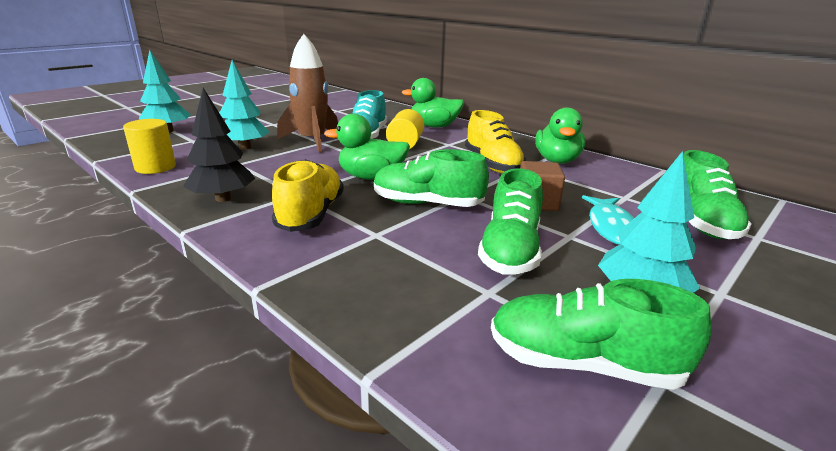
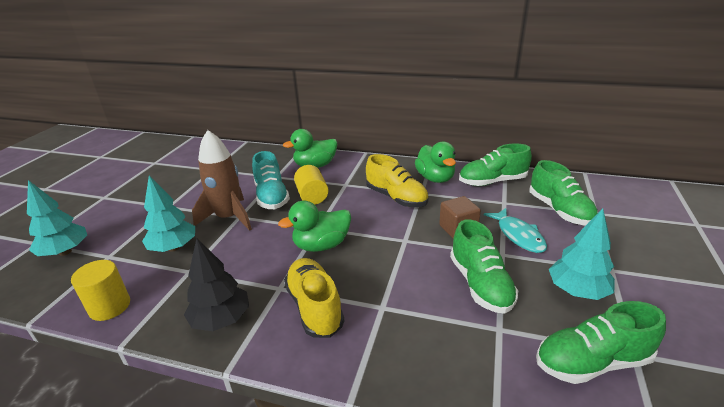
camera: 25 degrees left, 5 degrees up
(427, 204) = (388, 259): green shoe -> green shoe (492, 182)

